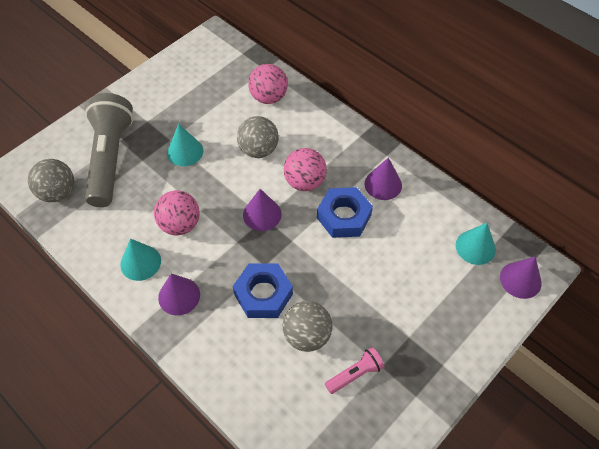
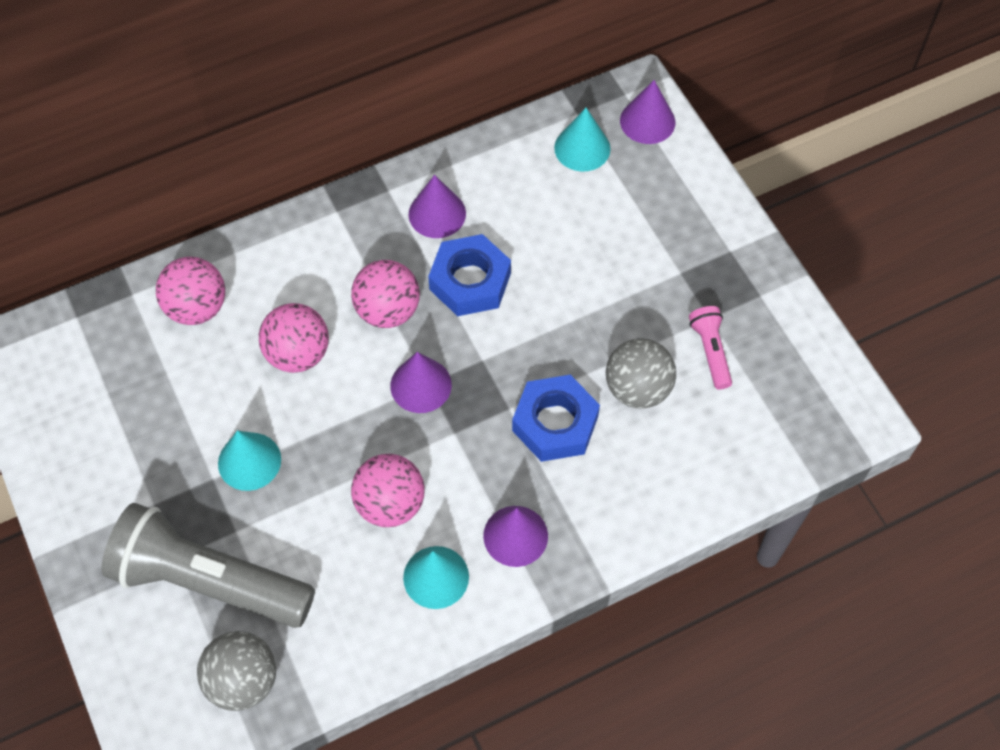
camera: 70 degrees left, 5 degrees up
(258, 150) = (298, 354): grey ball -> pink ball

